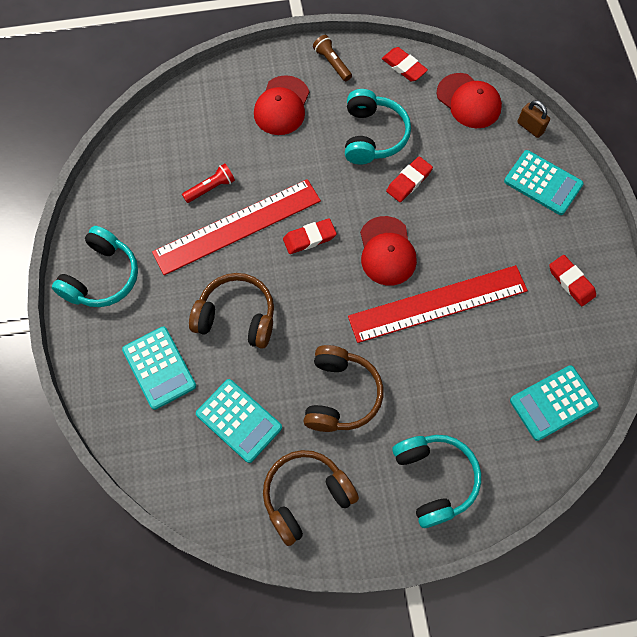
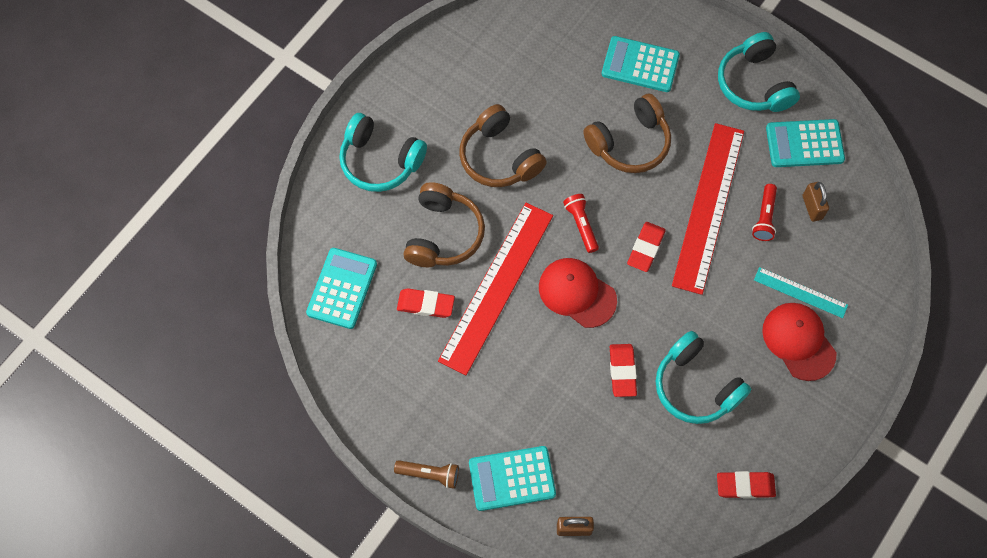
camera: 135 degrees right, 0 degrees up
(174, 167) = (812, 207): none -> brown padlock
(239, 421) = (549, 81): turquoise calculator -> turquoise calculator (804, 144)
(246, 129) = (800, 292): none -> turquoise ruler
(306, 497) = (455, 77): brown headphones -> brown headphones (443, 234)
(332, 63) = (808, 426): brown flashlight -> brown flashlight (429, 474)
(335, 292) = (581, 225): none -> red flashlight
(468, 101) = (653, 504): red cap -> none
(571, 282) = (409, 402): red eraser -> red eraser (425, 304)

